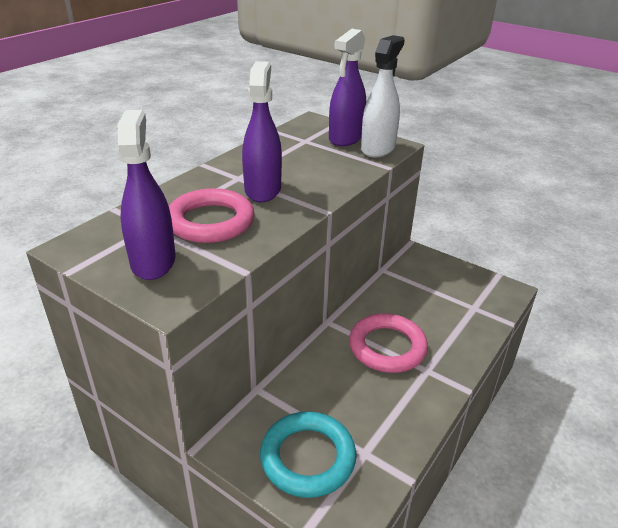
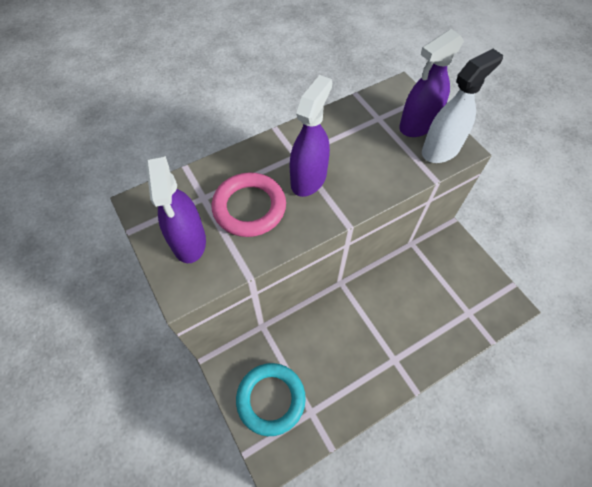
camera: 25 degrees right, 25 degrees up
(153, 261) = (189, 241): purple spray bottle -> purple spray bottle turned 150 degrees clockwise
(387, 347) = (374, 326): pink ring -> none

